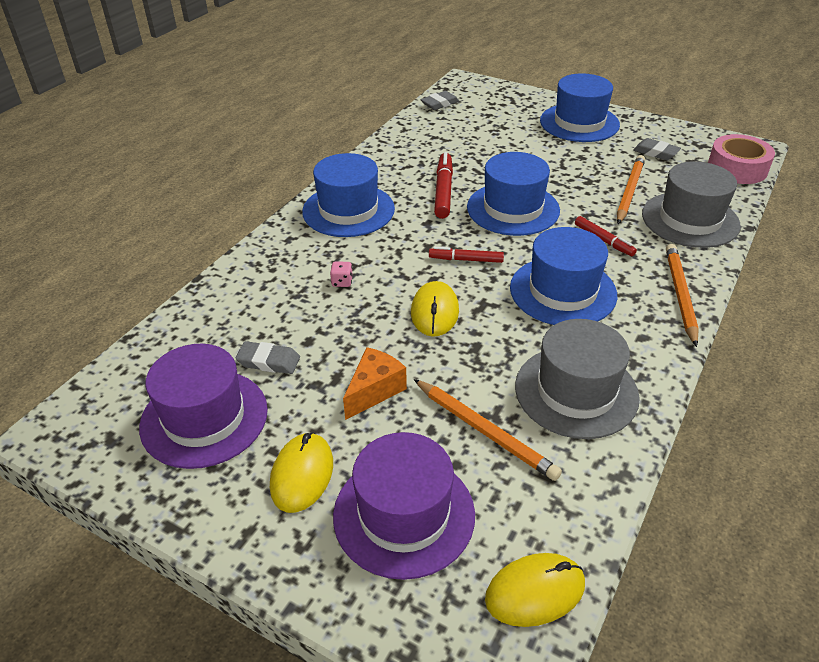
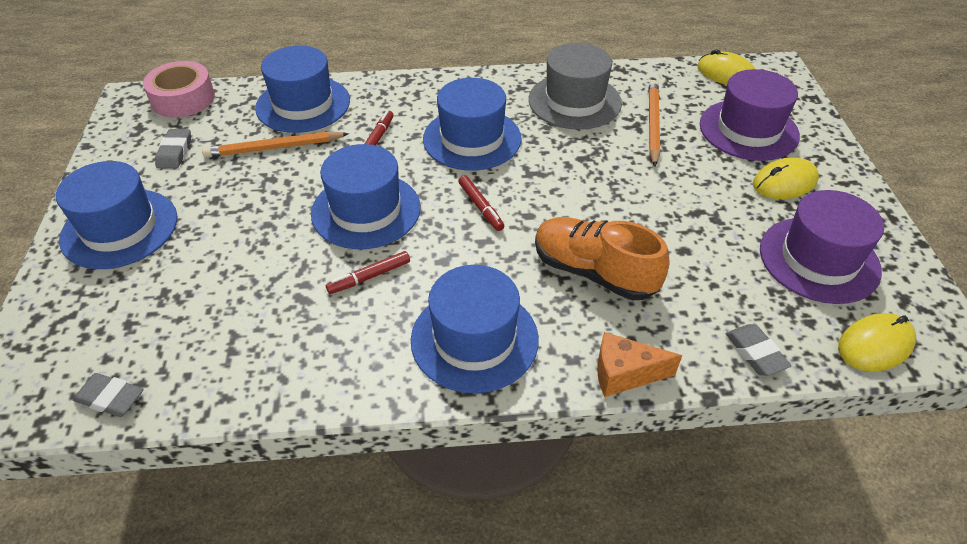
camera: 125 degrees left, 5 degrees up
(269, 361) = (731, 260): grey eraser -> grey eraser (755, 353)
(342, 282) = (594, 272): pink dice -> orange shoe
(374, 391) = (683, 186): orange cheese -> orange cheese (624, 374)
(434, 312) = (569, 195): yellow mouse -> yellow mouse (875, 345)
(443, 191) = (369, 277): red marker -> red marker, size x0.64
(680, 295) = (422, 86): orange pencil -> none
(690, 219) = (303, 104): grey hat -> blue hat

